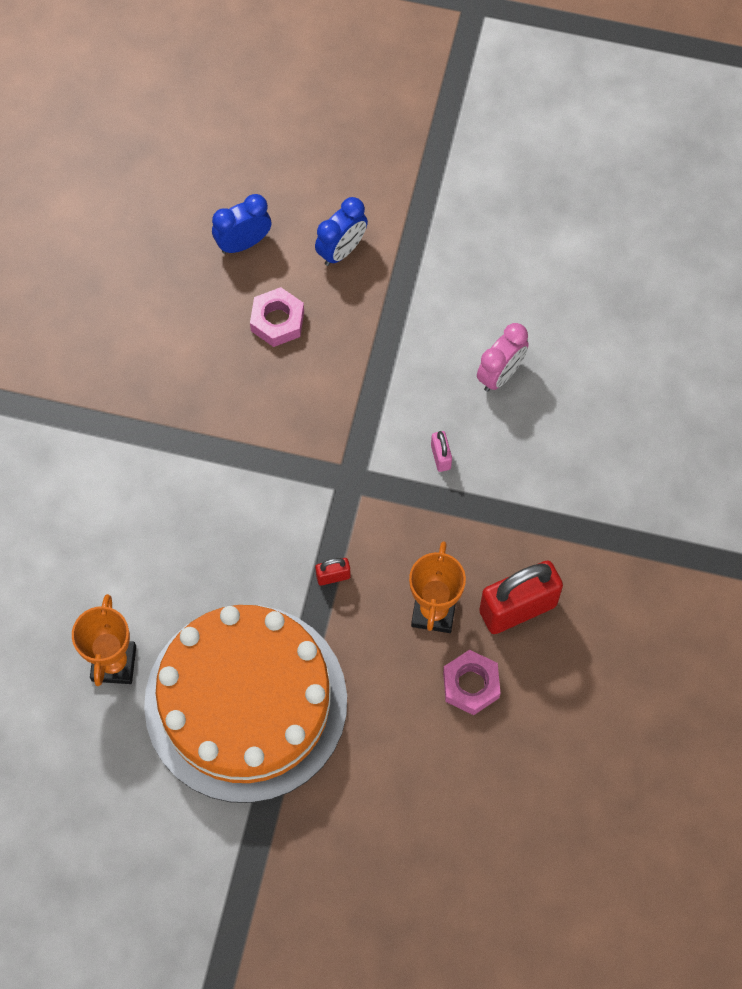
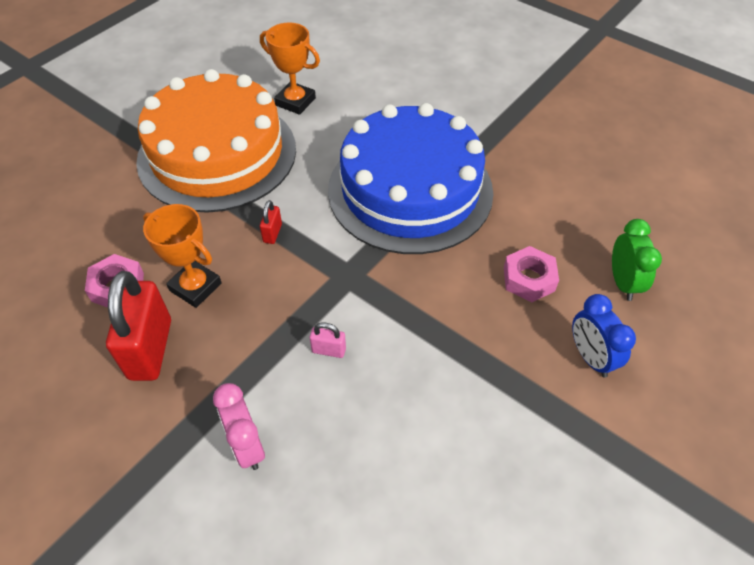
camera: 115 degrees right, 15 degrees down
(208, 469) = (410, 190): none -> blue cake
(243, 243) = (622, 282): blue clock -> green clock
(500, 374) = (387, 442): pink clock -> pink clock (247, 446)

